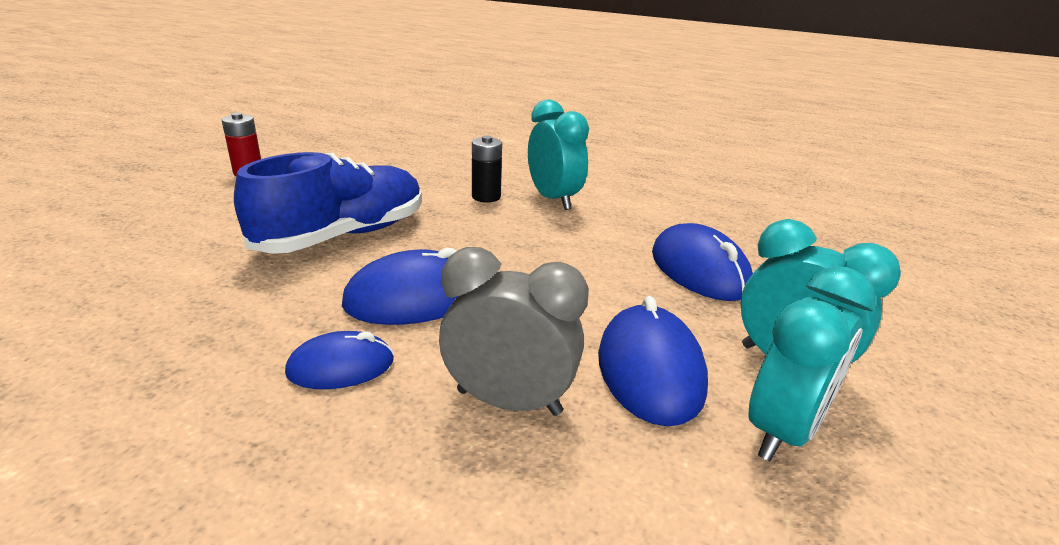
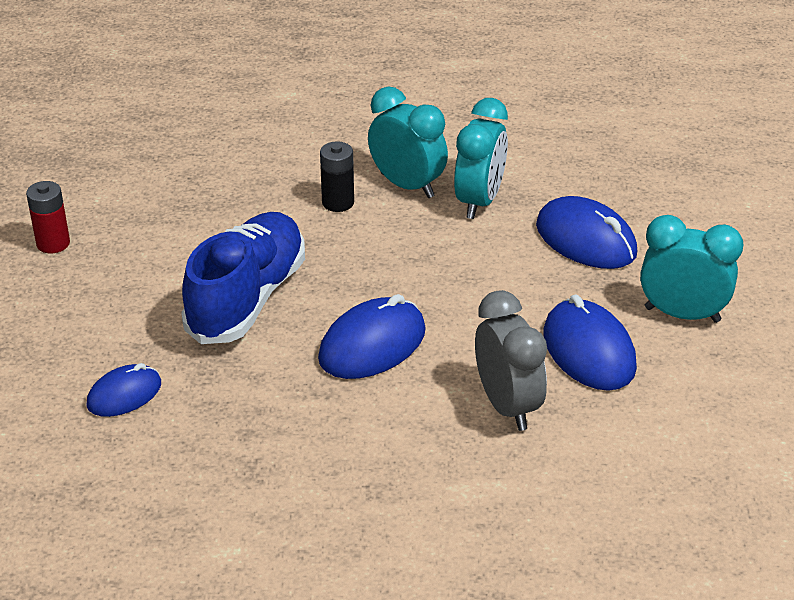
camera: 20 degrees left, 10 degrees up
(341, 367) = (371, 419): blue mouse -> blue mouse (124, 395)
(509, 402) = (507, 406): grey clock -> grey clock turned 75 degrees clockwise
(782, 431) = (691, 368): turquoise clock -> turquoise clock (479, 201)

